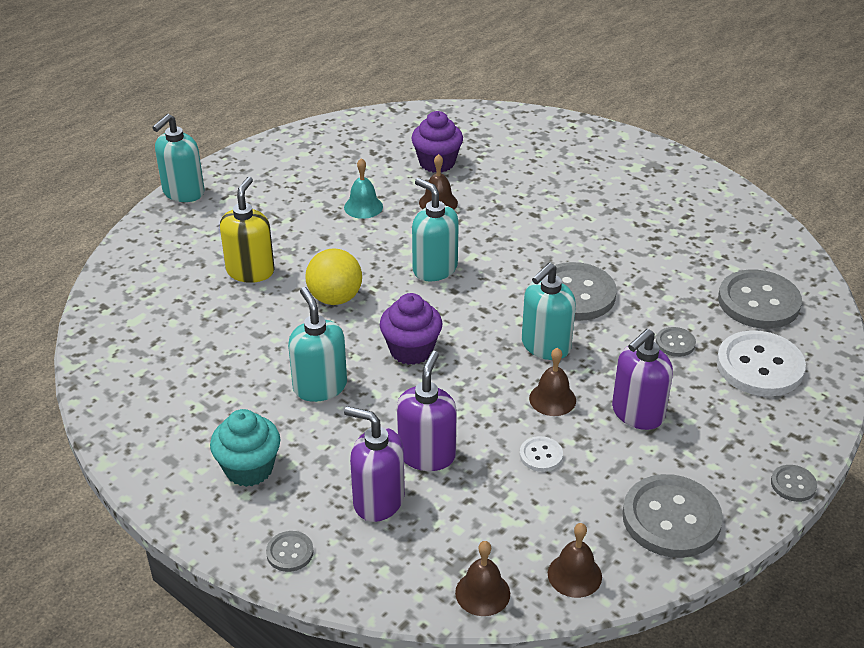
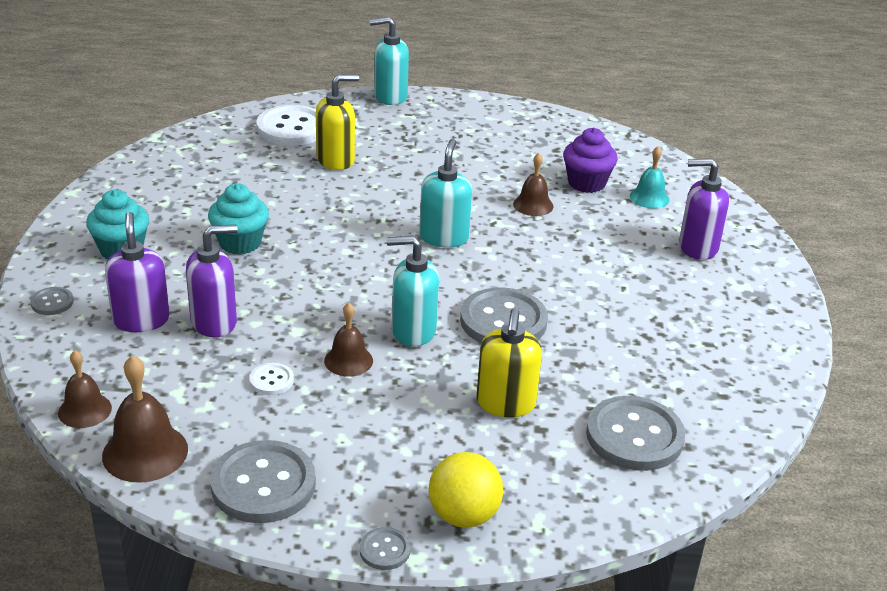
camera: 50 degrees right, 5 degrees down
(320, 386) = (240, 243): turquoise soap dispenser -> turquoise cupcake
(335, 298) = (349, 208): yellow ball -> yellow ball (463, 515)
(363, 207) = (478, 174): turquoise bell -> turquoise bell (649, 197)
(411, 350) = (329, 266): purple cupcake -> none
(574, 575) = (145, 452): brown bell -> brown bell, size x1.56
(637, 413) = (381, 415): purple soap dispenser -> purple soap dispenser (697, 247)
(675, 343) = (505, 404): grey button -> yellow soap dispenser
(759, 366) = (535, 470): white button -> white button (292, 128)

